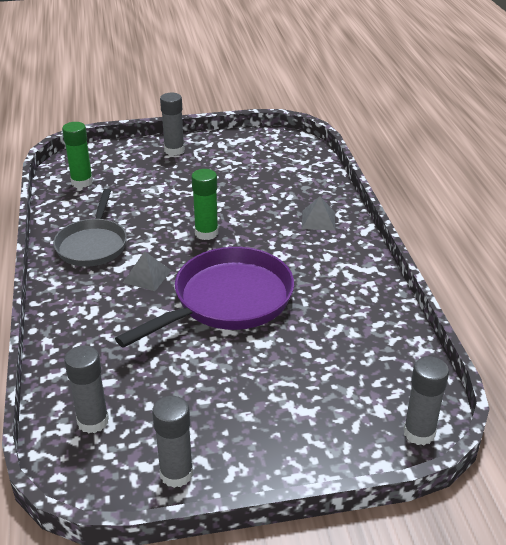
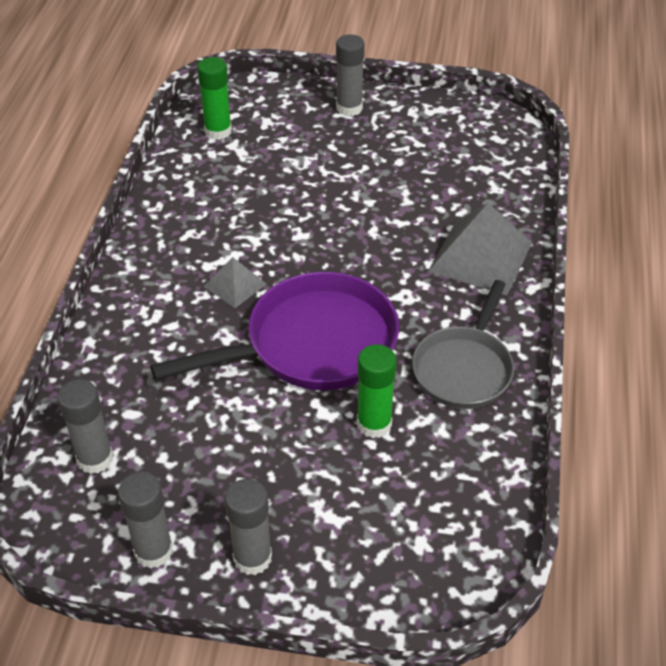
camera: 20 degrees right, 10 degrees up
(93, 244) = (193, 225): grey pan -> grey pan (464, 368)
(206, 233) = (332, 241): green glue stick -> green glue stick (374, 424)
(318, 220) = (480, 256): grey pyramid -> grey pyramid, size x1.87
(419, 433) = (452, 588): grey glue stick -> grey glue stick (252, 558)

